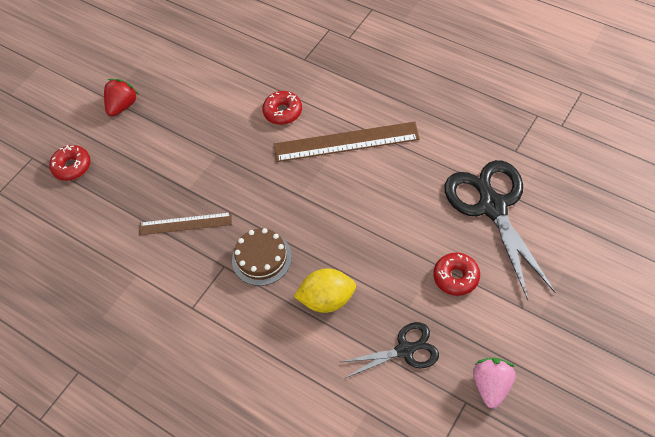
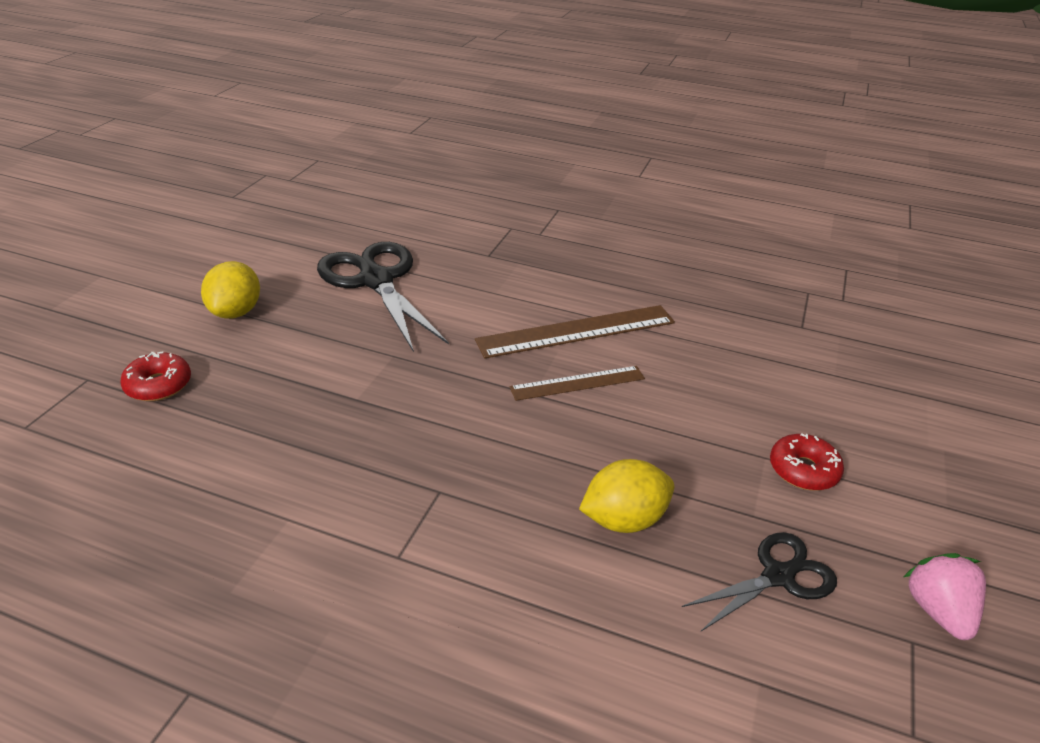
camera: 20 degrees left, 20 degrees down
(123, 106) = (236, 312): red strawberry -> yellow lemon
(185, 223) = (361, 441): brown ruler -> brown ruler (577, 383)
(262, 258) = (499, 475): brown cake -> none
(283, 112) = (477, 306): red donut -> none
(492, 207) = (807, 385): black scissors -> black scissors (376, 281)

